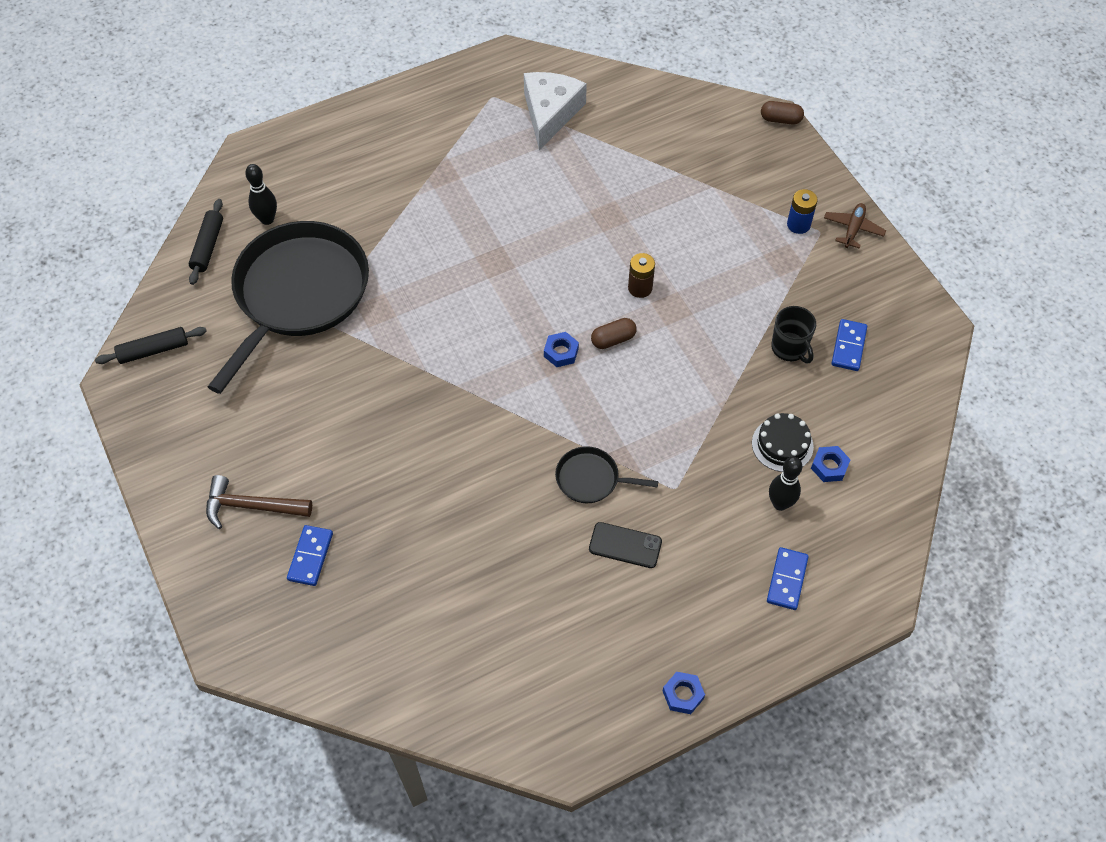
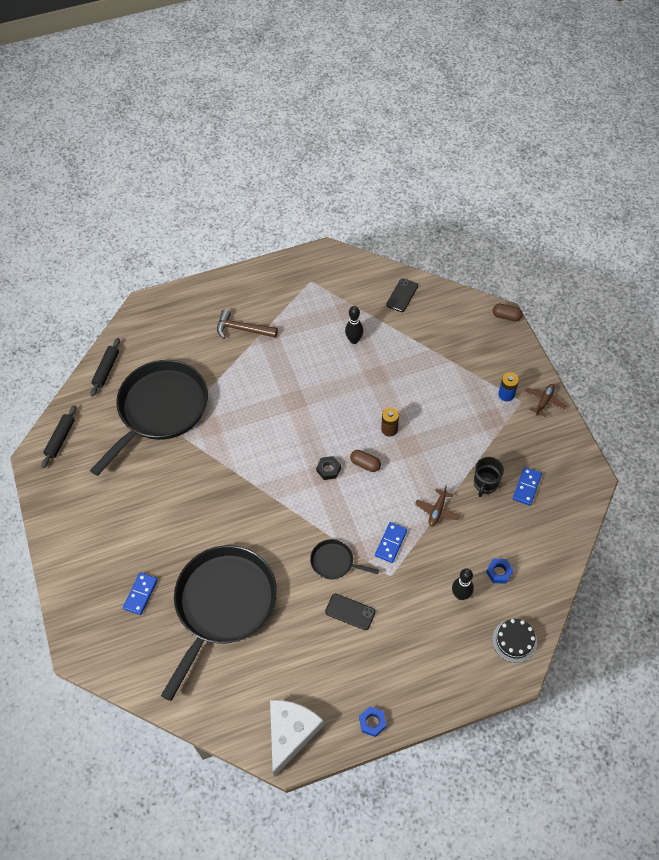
camera: 10 degrees right, 0 degrees up
(153, 350) = (60, 439): black rolling pin -> black rolling pin turned 60 degrees counterclockwise
(252, 506) = (108, 555): brown hammer -> brown hammer (242, 329)
(267, 219) = (148, 355): black bowling pin -> black bowling pin (354, 340)
(437, 556) = (223, 604): none -> black pan
(550, 113) = (348, 297): white cheese -> white cheese (291, 733)
(561, 352) = (328, 469): blue nut -> black nut
(613, 339) = (365, 464): brown capsule -> brown capsule turned 45 degrees clockwise
(627, 104) = (402, 295): none -> black phone
(727, 392) = (437, 511): none -> brown plane
(782, 445) = (469, 553): black cake -> black cake (514, 641)
(787, 580) = (456, 650): blue domino -> blue domino (391, 543)
(789, 348) = (485, 484): black mug -> black mug turned 45 degrees clockwise

